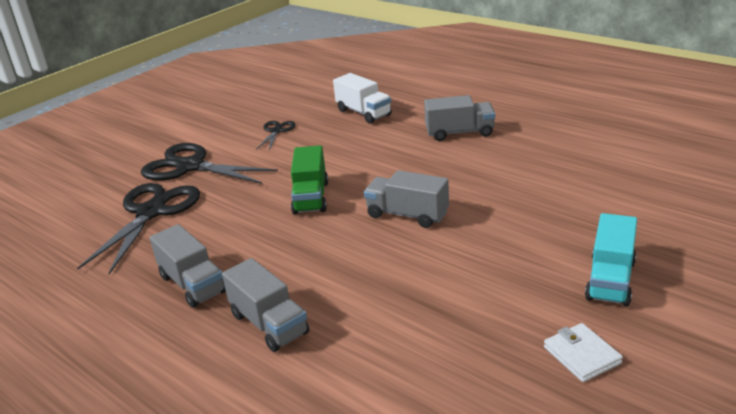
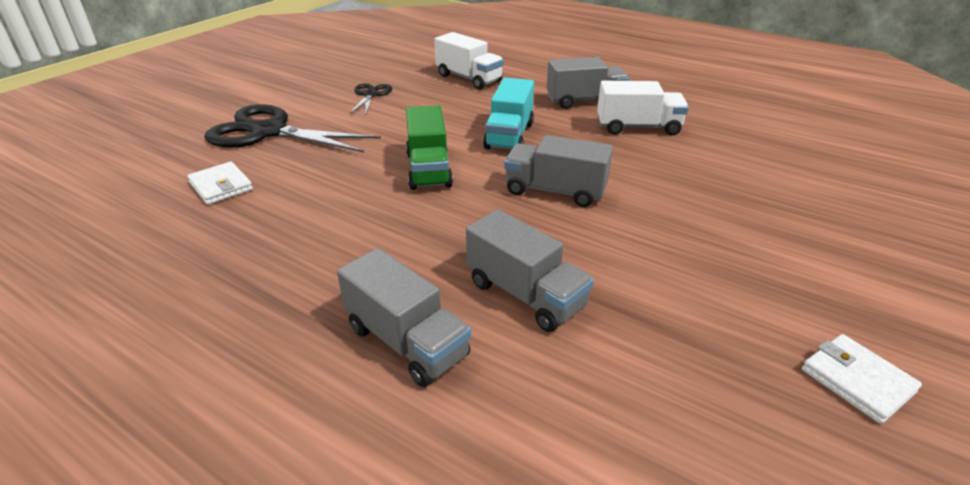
camera: 10 degrees left, 5 degrees up
(151, 212) = (221, 186): black scissors -> white wallet
(192, 284) = (287, 283): grey truck -> grey truck (525, 295)
(497, 158) = (638, 127): none -> white truck
(610, 280) = (838, 272): turquoise truck -> turquoise truck (509, 136)

